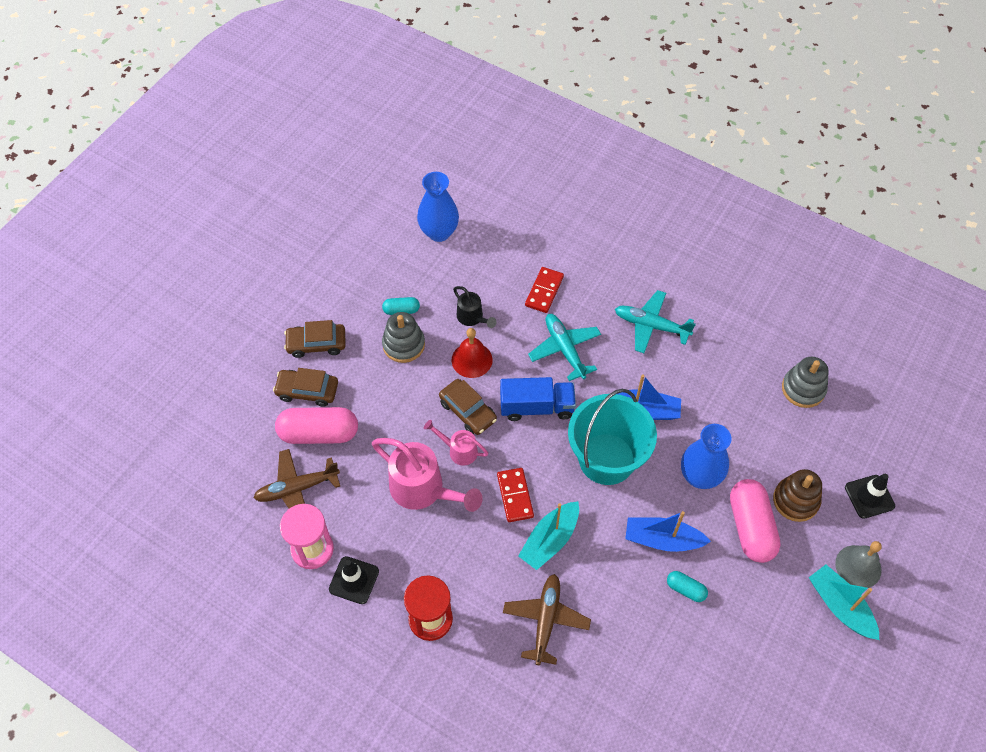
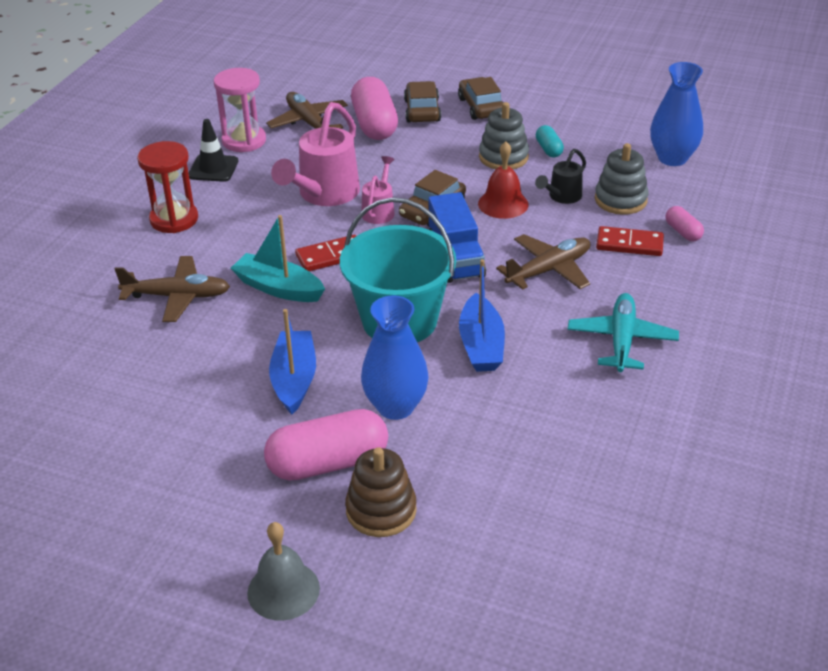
camera: 80 degrees right, 20 degrees down
(537, 255) = (683, 232): none -> pink capsule
(564, 349) = (549, 270): turquoise plane -> brown plane
(685, 589) = (227, 406): turquoise capsule -> none
(803, 389) = (581, 509): grey stacking toy -> grey stacking toy (620, 200)
(840, 606) = (216, 570): turquoise boat -> none
(869, 496) = (408, 601): black traffic cone -> none

